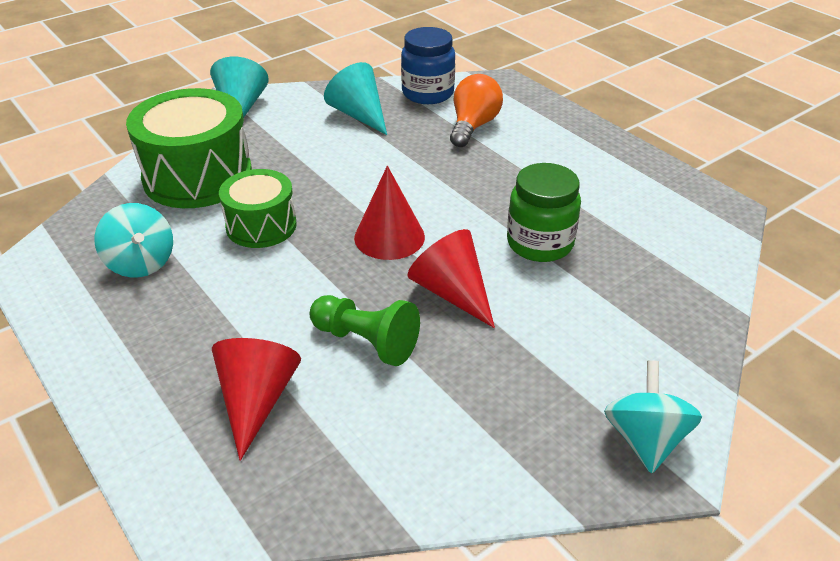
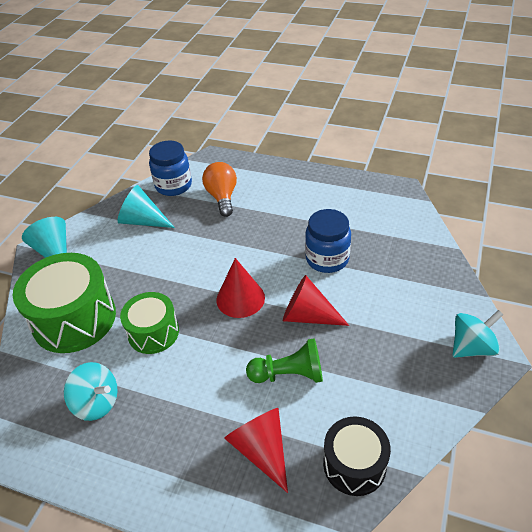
camera: 30 degrees left, 5 degrees up
(346, 479) = (354, 464): none -> black drum
(540, 243) = (327, 259): green jar -> blue jar
(645, 439) = (472, 347): turquoise spinning top -> turquoise spinning top turned 90 degrees clockwise

